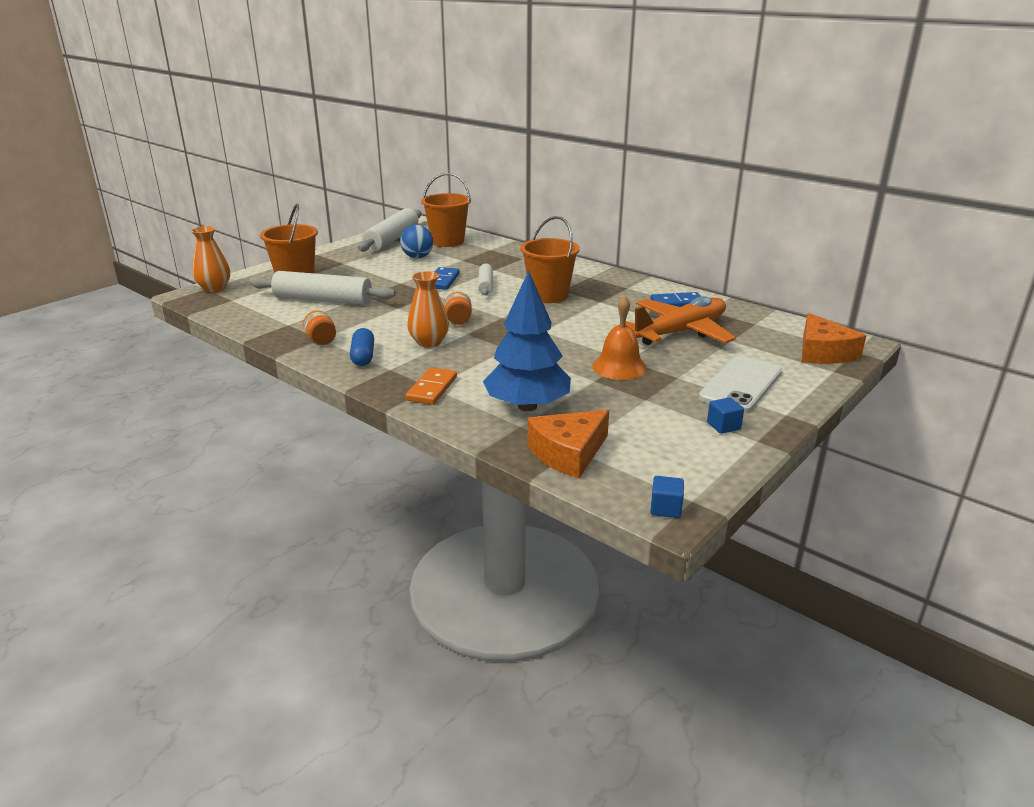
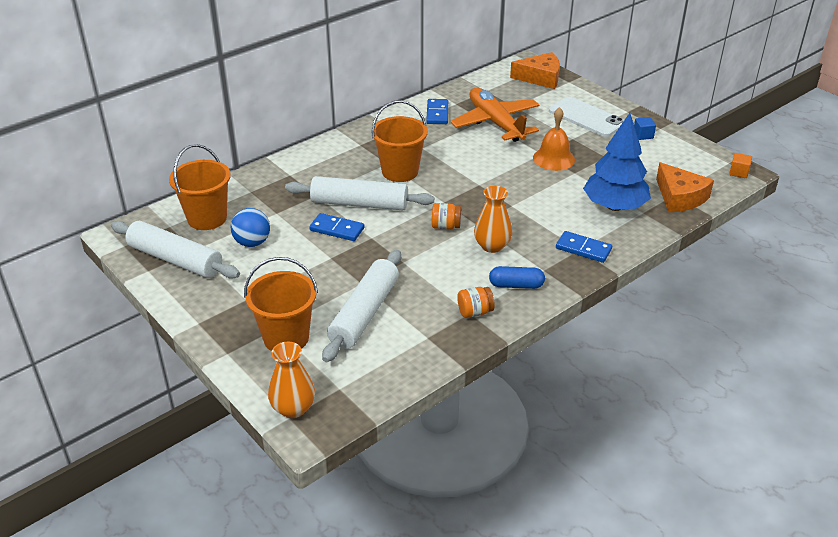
camera: 80 degrees left, 10 degrees up
(432, 389) = (583, 249): orange domino -> blue domino
(485, 285) = (359, 204): white rolling pin -> white rolling pin, size x1.81
(665, 508) = (738, 172): blue cube -> orange cube

